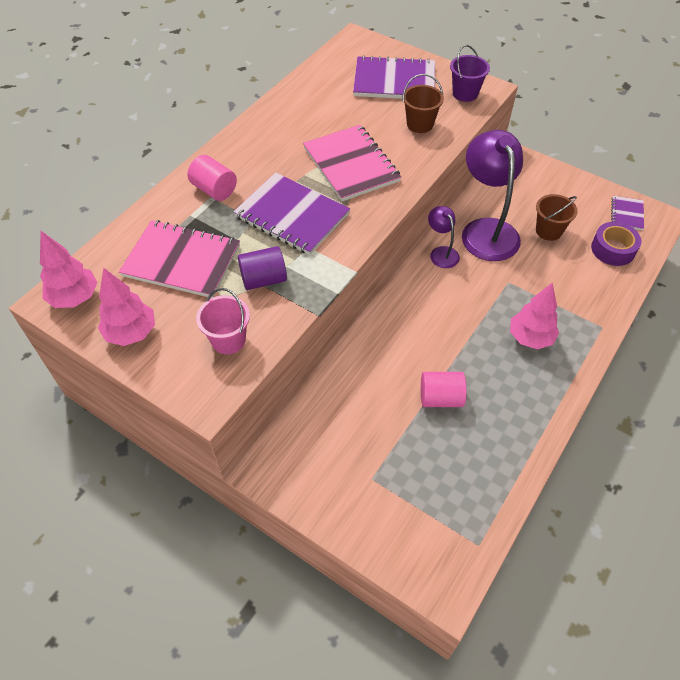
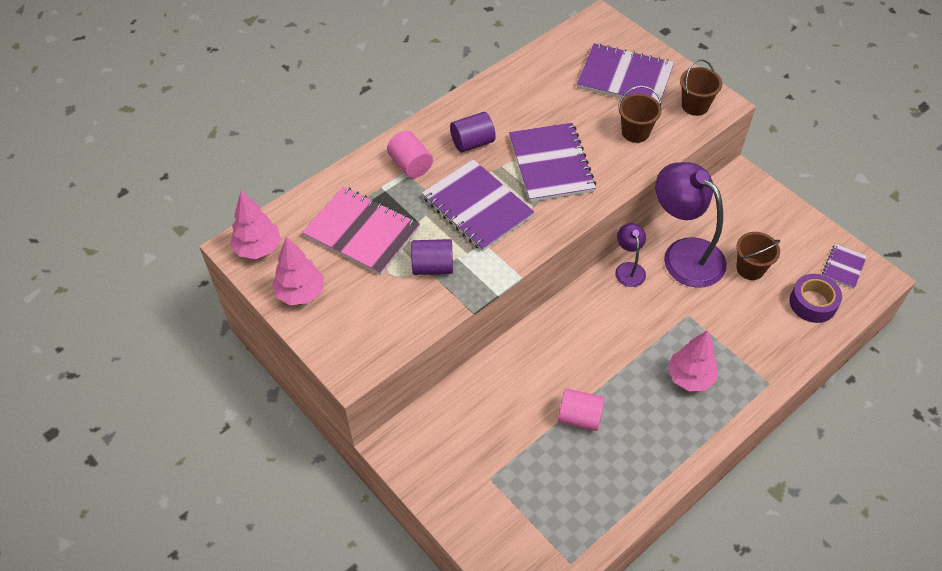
camera: 15 degrees right, 0 degrees up
(228, 340) = (385, 319): pink bucket -> none
(270, 159) = (472, 142): none -> purple cylinder
(351, 165) = (551, 164): pink notebook -> purple notebook
(465, 93) = (695, 105): purple bucket -> brown bucket
(486, 230) = (684, 254): purple lamp -> purple lamp turned 45 degrees counterclockwise

